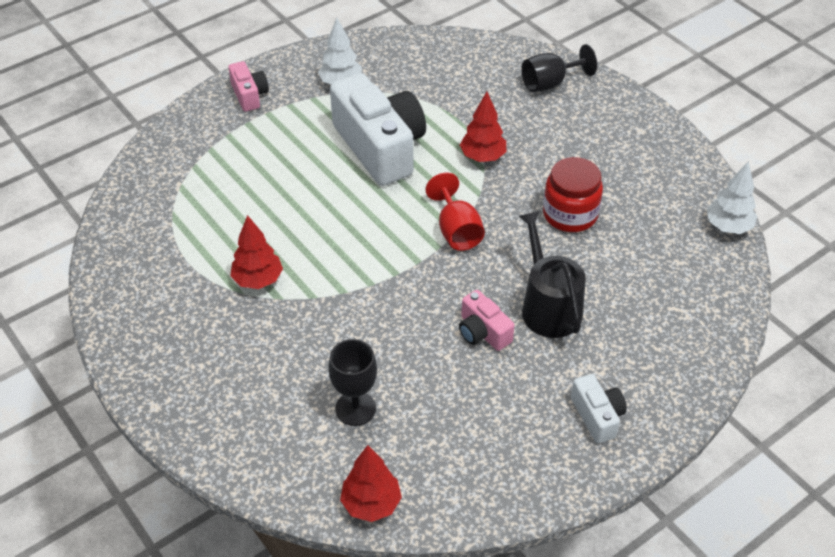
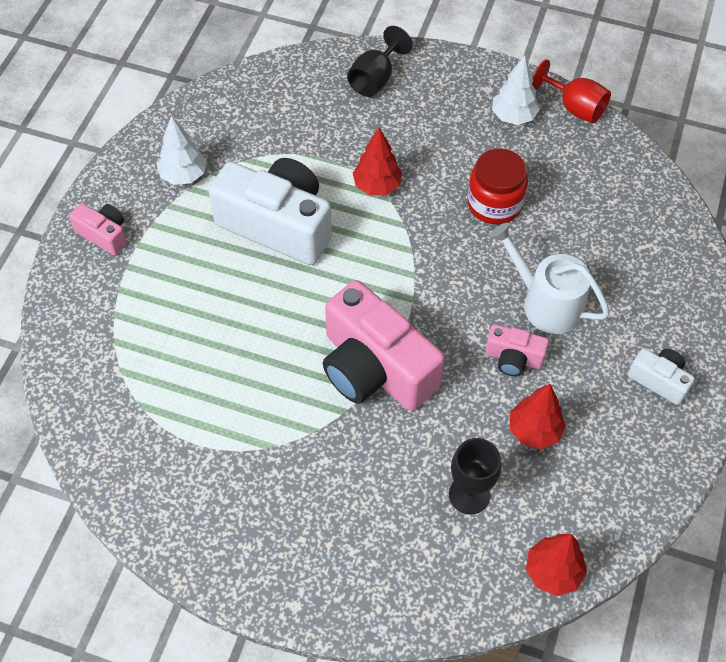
camera: 35 degrees left, 10 degrees up
(258, 280) = (280, 424): red tree -> red tree (534, 431)
(364, 280) = (375, 368): none -> pink camera
(456, 230) = (414, 273): red goblet -> red goblet (574, 107)
(548, 307) = (546, 303): black watering can -> white watering can
(728, 227) = (624, 147): white tree -> white tree (513, 117)

